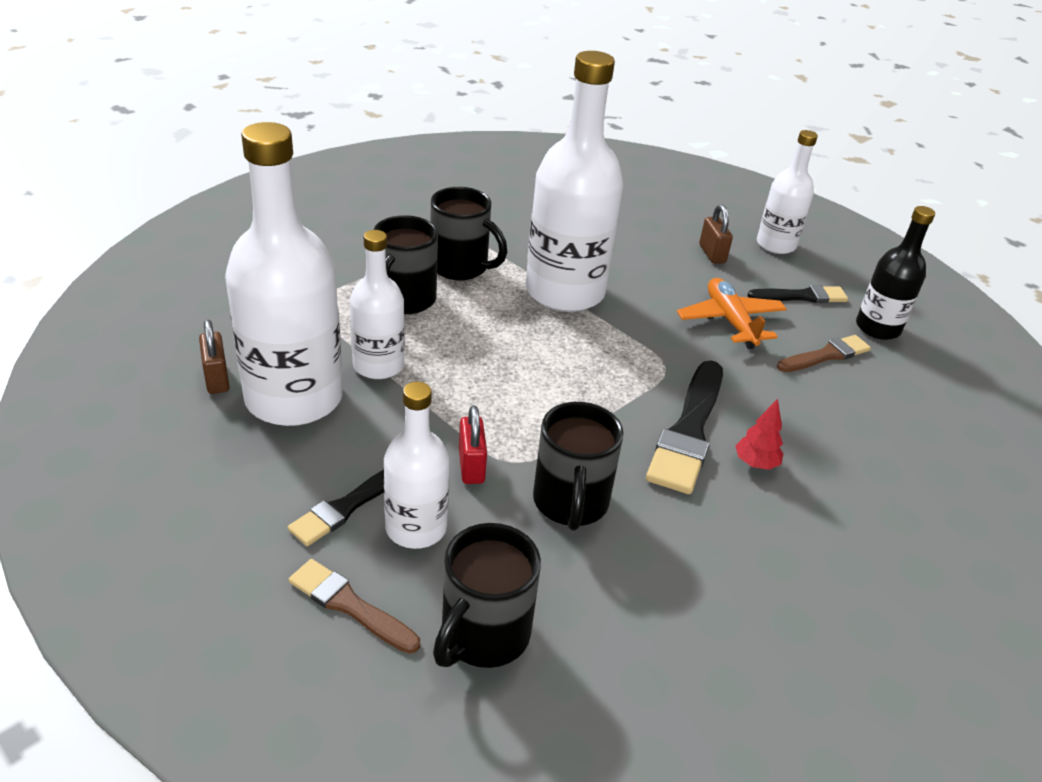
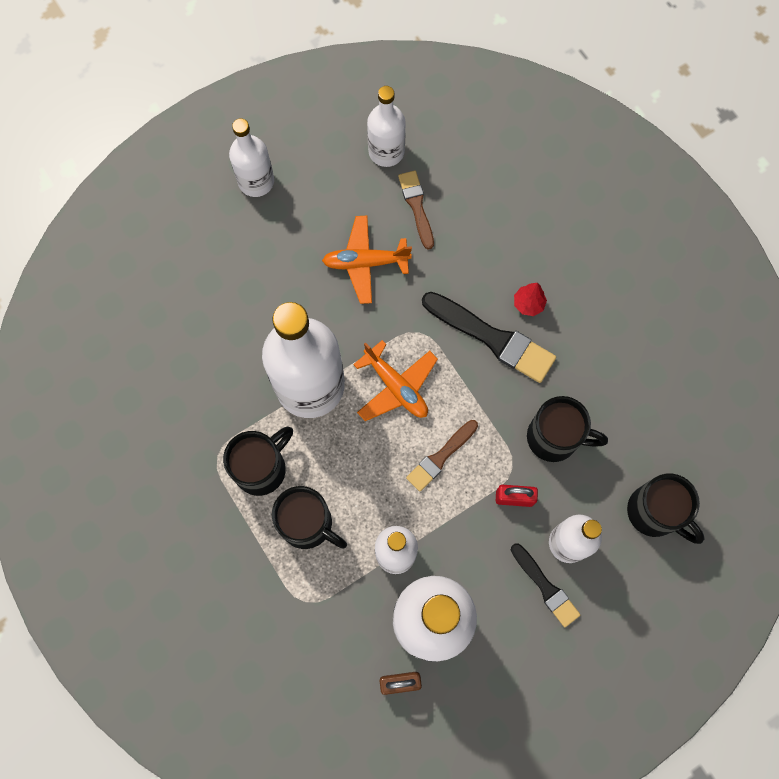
camera: 75 degrees left, 35 degrees up
(349, 605) = (627, 590): brown brush -> brown brush (440, 457)
(588, 353) = (396, 386): none -> orange plane
(712, 254) = (264, 242): brown padlock -> none
(801, 296) = (337, 192): black brush -> none
(877, 328) = (386, 151): black bottle -> white bottle

